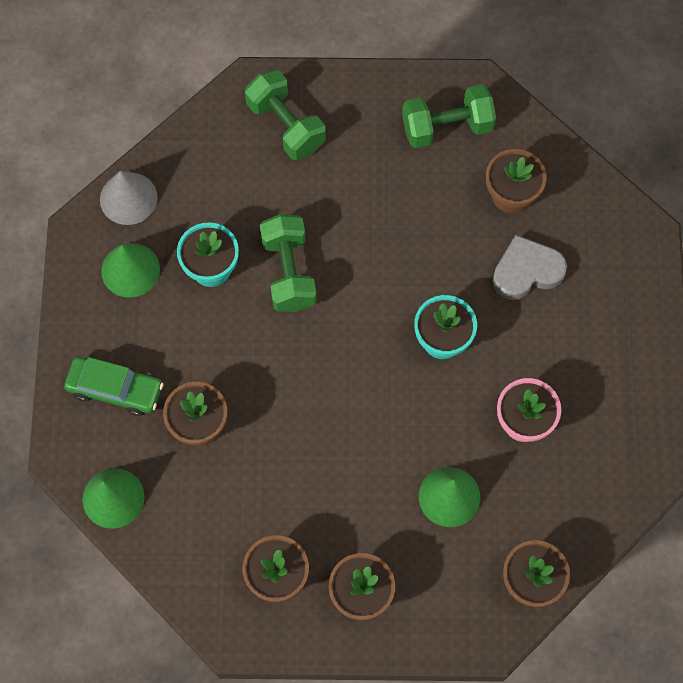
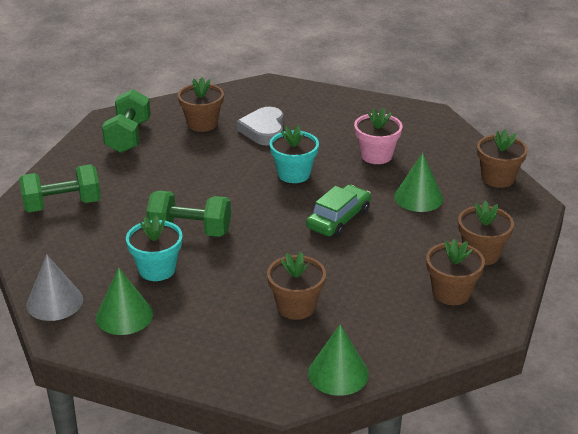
camera: 70 degrees left, 35 degrees down
(115, 389) = (233, 349): green car -> green car (339, 219)

